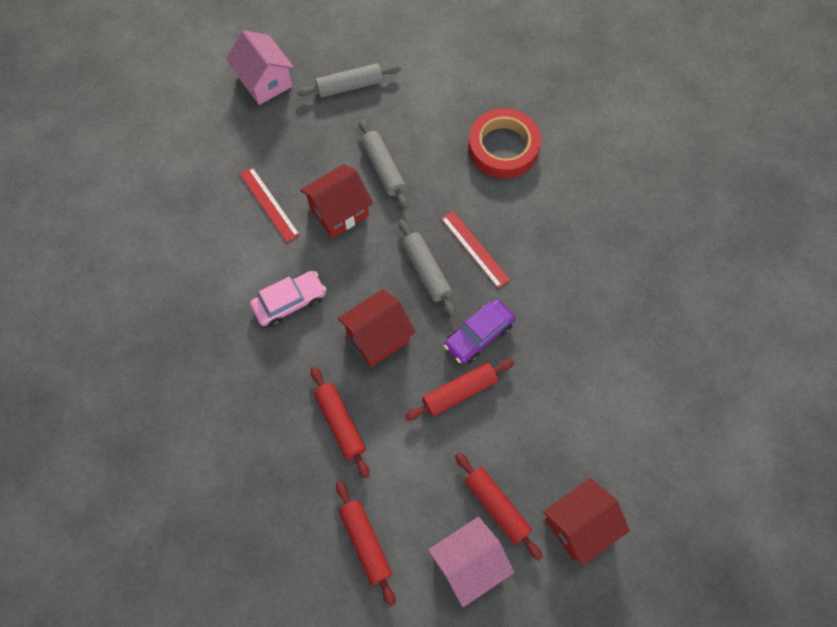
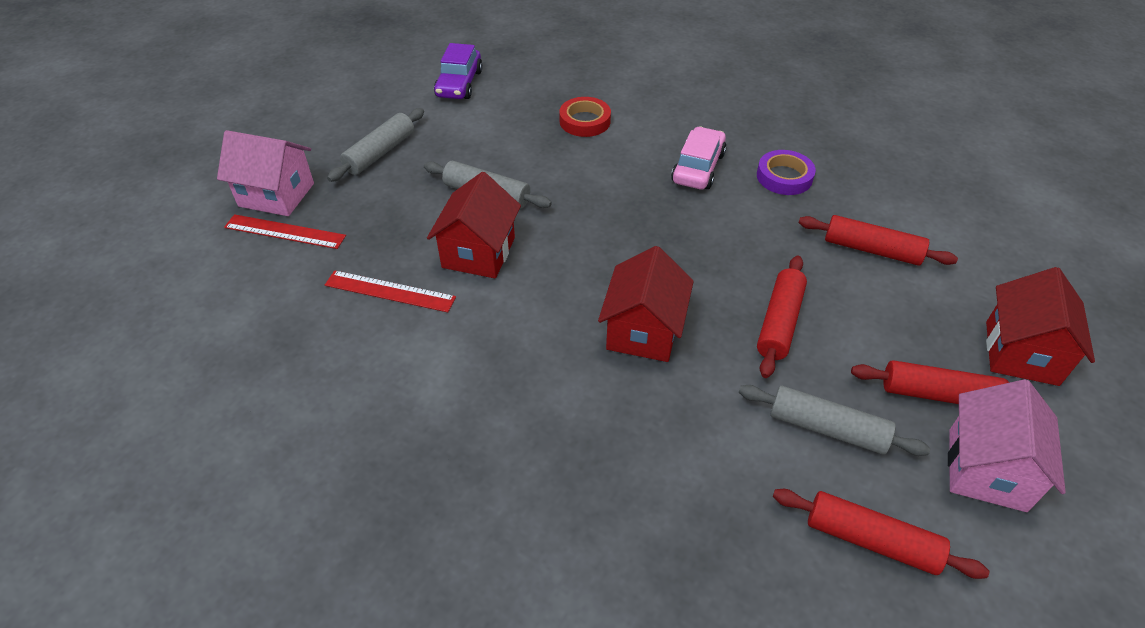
camera: 40 degrees left, 20 degrees down
(289, 302) = (511, 364): pink car -> pink car (698, 168)
(340, 423) = (699, 439): red rolling pin -> red rolling pin (871, 249)
(426, 271) = (625, 247): grey rolling pin -> grey rolling pin (827, 428)
(475, 249) = (650, 203): red ruler -> red ruler (285, 231)
(478, 335) = (737, 265): purple car -> purple car (459, 84)
(503, 147) = (585, 121): red tape -> red tape, size x0.61
(586, 292) = (784, 177): none -> purple tape

